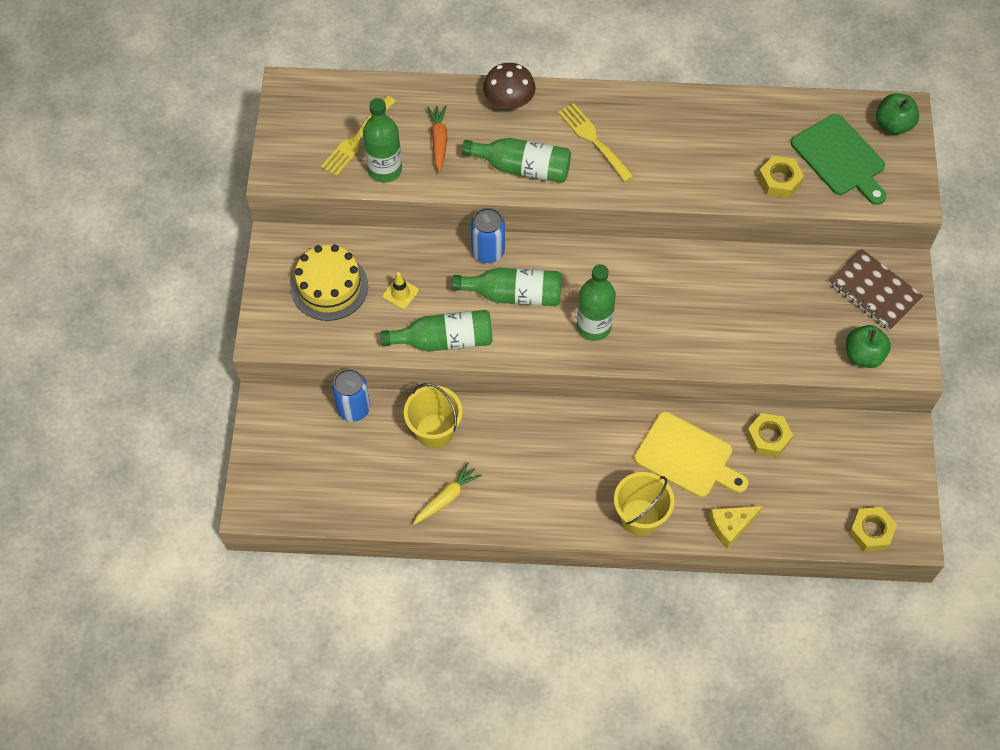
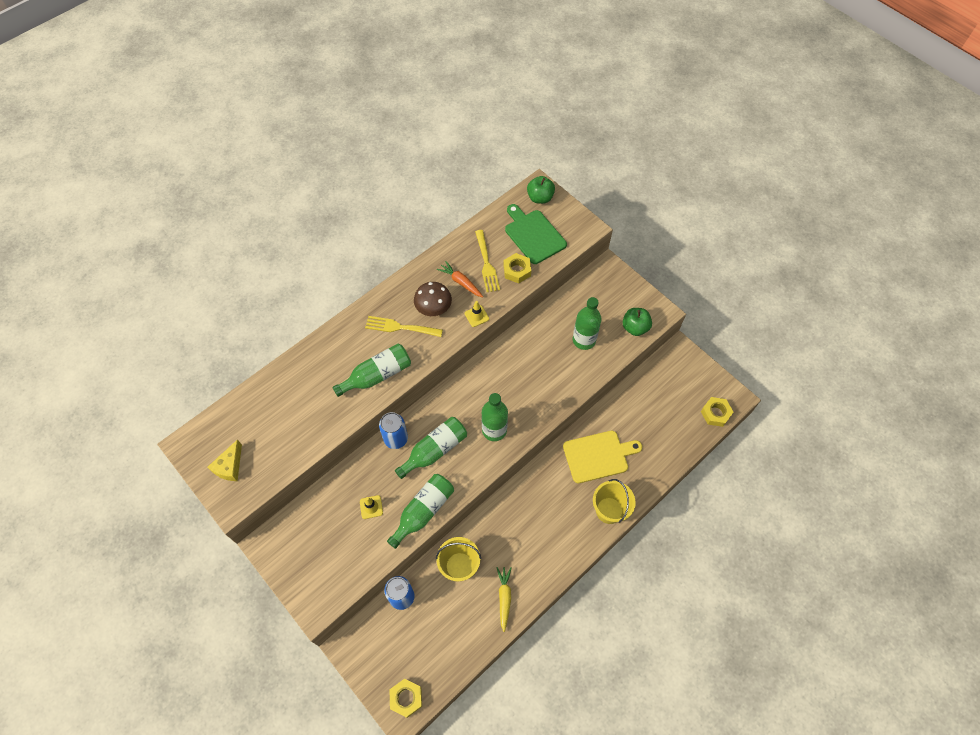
camera: 45 degrees left, 0 degrees up
(329, 287) = (325, 541): yellow cake -> none
(357, 139) = (262, 440): yellow fork -> yellow fork (486, 263)
(385, 169) = (298, 444): green bottle -> green bottle (584, 340)
(439, 141) = (313, 400): orange carrot -> orange carrot (461, 282)
(509, 100) = (330, 343): brown mushroom -> brown mushroom (433, 308)
(684, 192) = (476, 316): none -> yellow traffic cone
(730, 526) = (654, 473): yellow cheese -> yellow cheese (230, 466)
(768, 438) = (624, 410): yellow nut -> yellow nut (406, 698)
(840, 158) = (533, 235): green cutting board -> green cutting board turned 135 degrees counterclockwise
(874, 291) = (606, 290): brown notebook -> none

